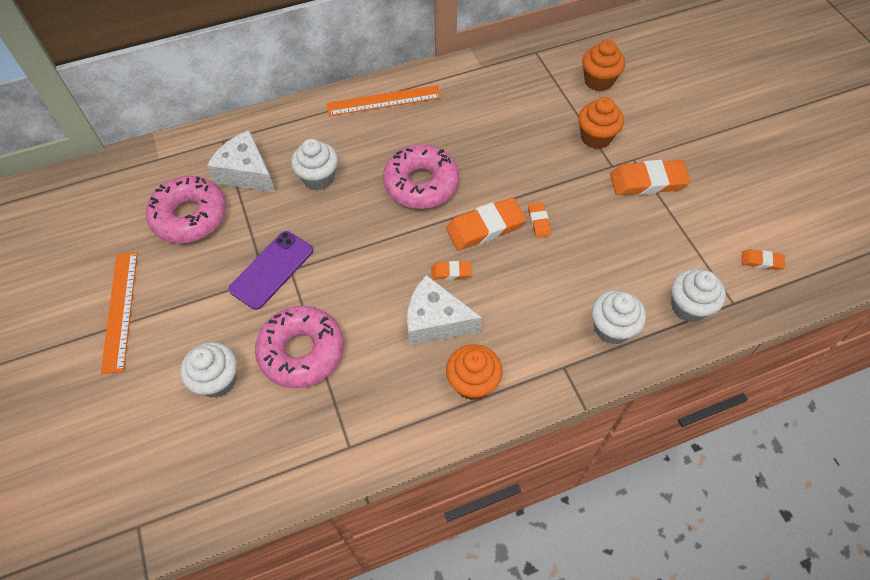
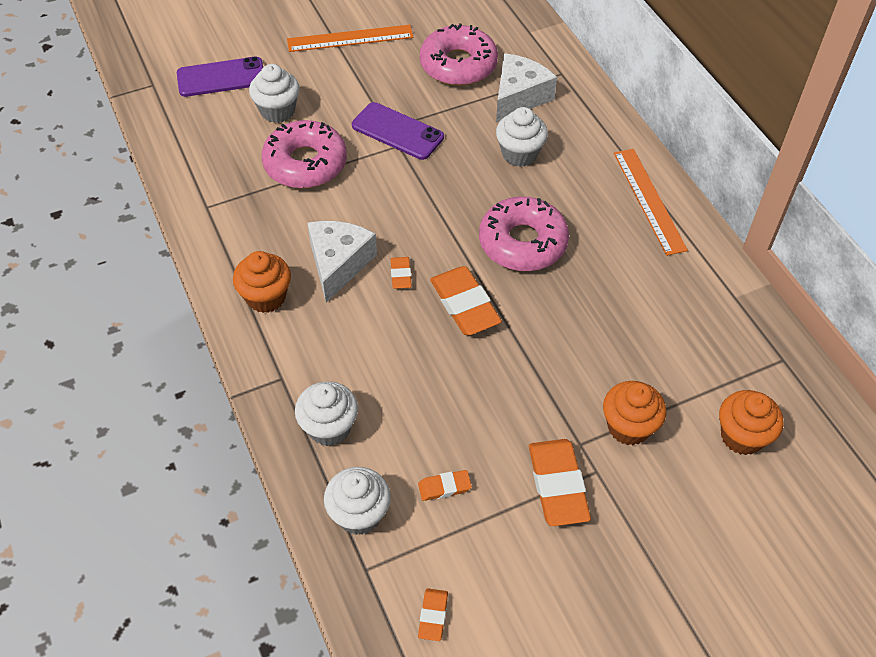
camera: 85 degrees right, 5 degrees down
(147, 444) = (221, 77): none -> purple phone
(539, 221) = (478, 358): orange eraser -> orange eraser (444, 487)

